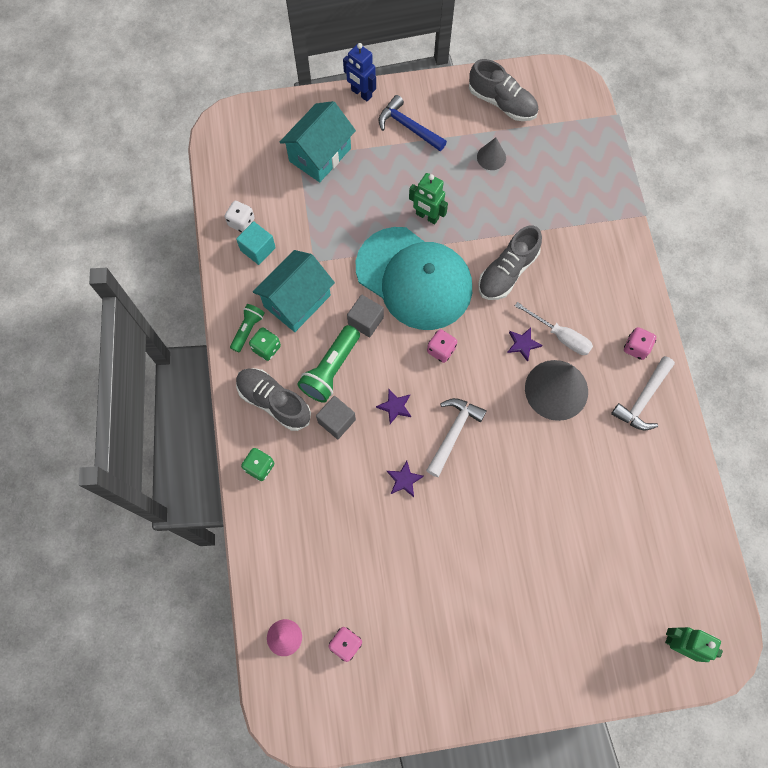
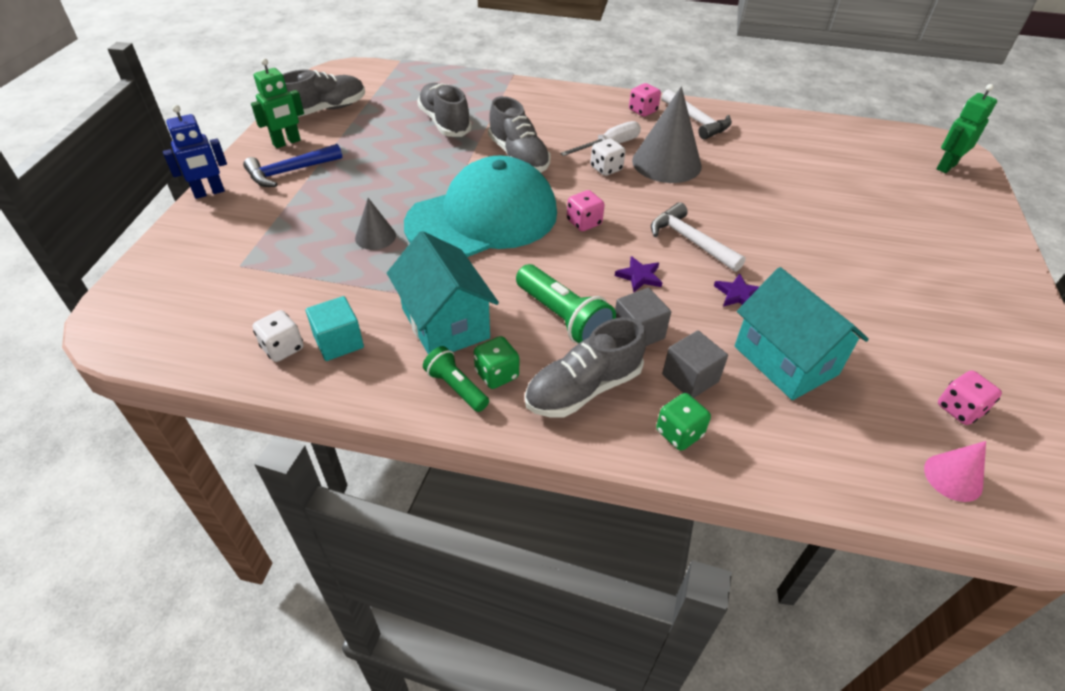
camera: 70 degrees left, 25 degrees down
(320, 155) = (255, 246): turquoise house -> turquoise house (785, 360)
(365, 321) = (513, 270): grey cube -> grey cube (690, 378)
(427, 216) = (412, 189): green robot -> green robot (287, 142)
(491, 157) = (380, 131): grey cone -> grey cone (375, 237)
(523, 344) = (606, 169): purple star -> white dice
(529, 197) = (444, 123): none -> grey shoe

